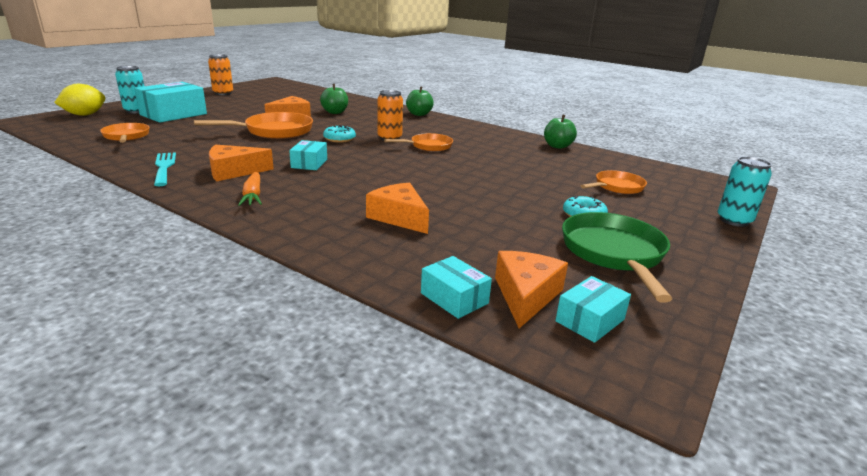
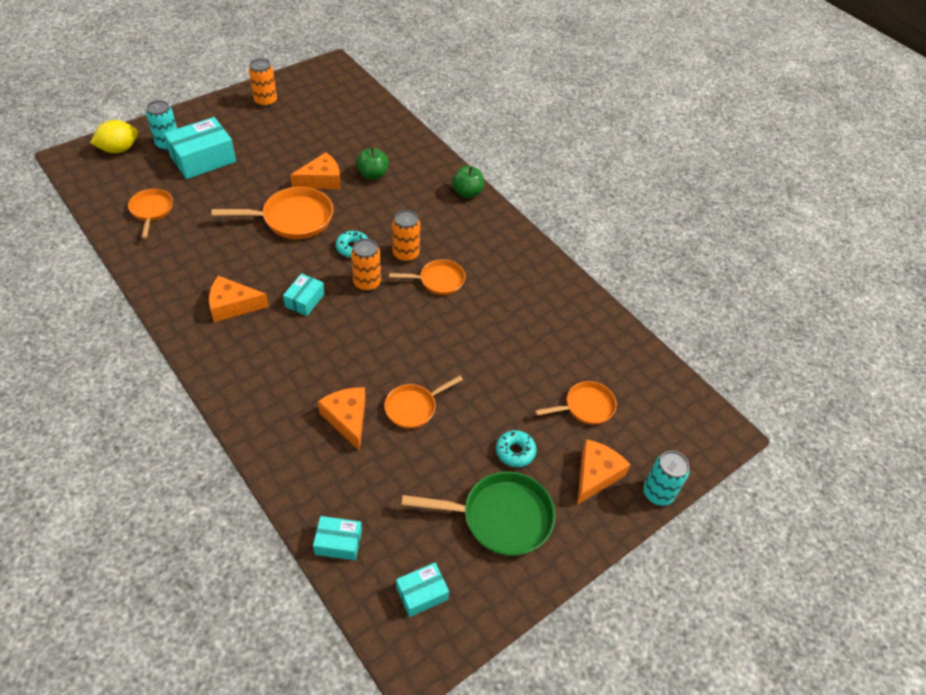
camera: 15 degrees right, 25 degrees up
(164, 167) = (175, 285): turquoise fork -> none
(253, 195) = (238, 355): orange carrot -> none
(364, 152) = (367, 283): none -> orange can
(454, 298) = (338, 542): turquoise box -> turquoise box turned 60 degrees counterclockwise
(462, 204) = (414, 407): none -> orange pan
(526, 295) = (392, 553): orange cheese -> orange cheese (595, 475)
(557, 146) = (583, 304): green apple -> none
(614, 254) = (500, 517): green pan -> green pan turned 75 degrees clockwise

